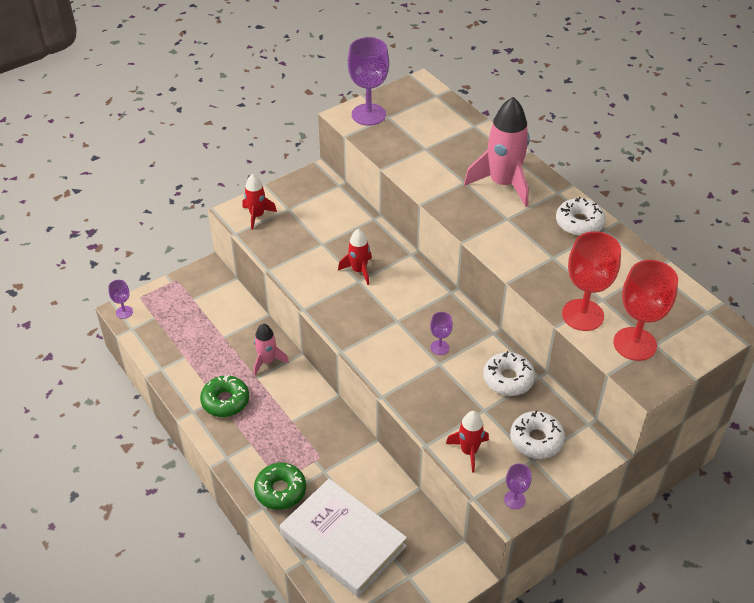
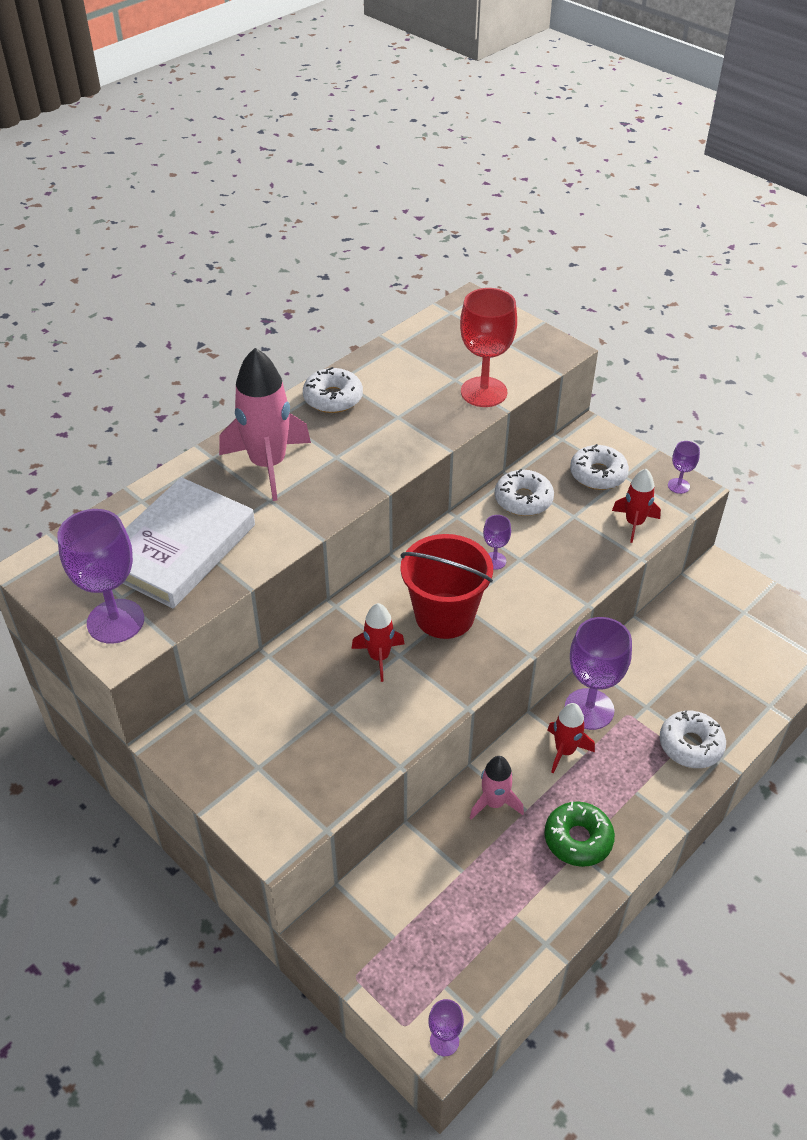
camera: 100 degrees left, 0 degrees up
(257, 216) = (280, 807): red rocket -> red rocket (565, 751)
(280, 490) = (690, 745): green donut -> white donut
(330, 433) = (589, 709): none -> purple goblet
(343, 540) = (728, 673): white book -> white book (179, 548)
(389, 309) = (444, 615): none -> red bucket
(634, 344) = (513, 357): red goblet -> none

